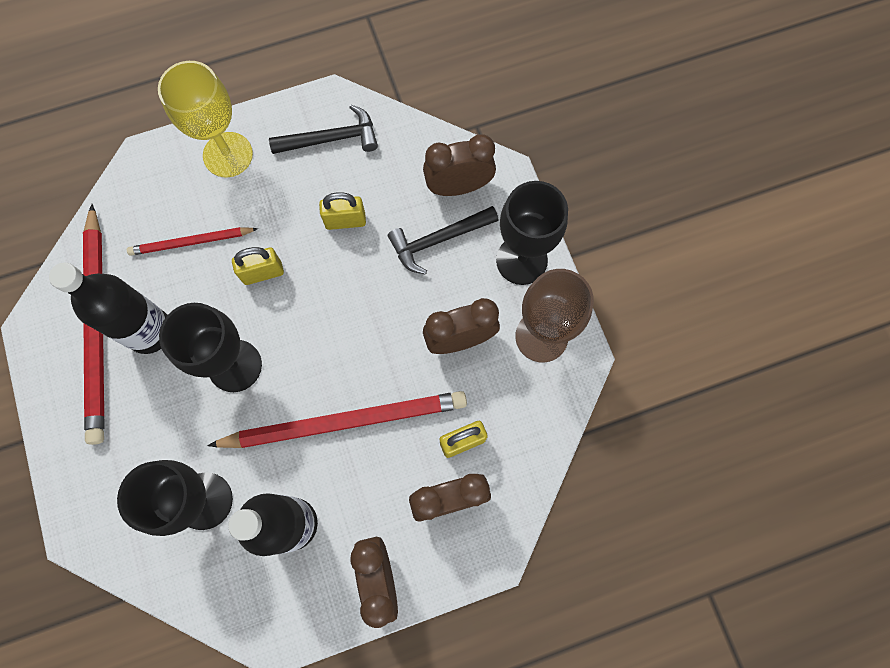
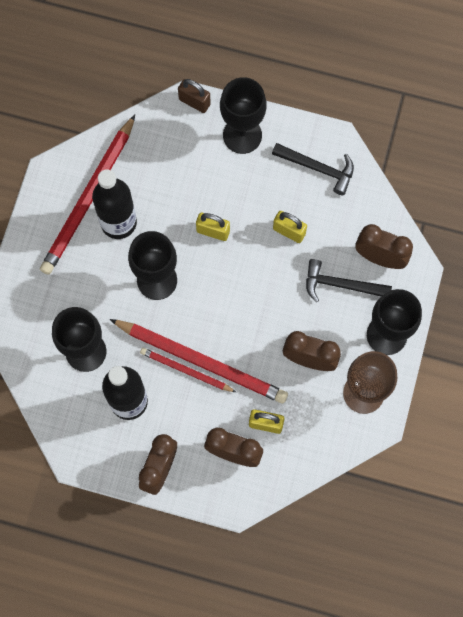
camera: 35 degrees right, 0 degrees up
(152, 152) = (194, 102): none -> brown padlock
(191, 242) = (181, 181): red pencil -> red pencil (186, 371)
(228, 155) = (242, 135): yellow goblet -> black goblet

